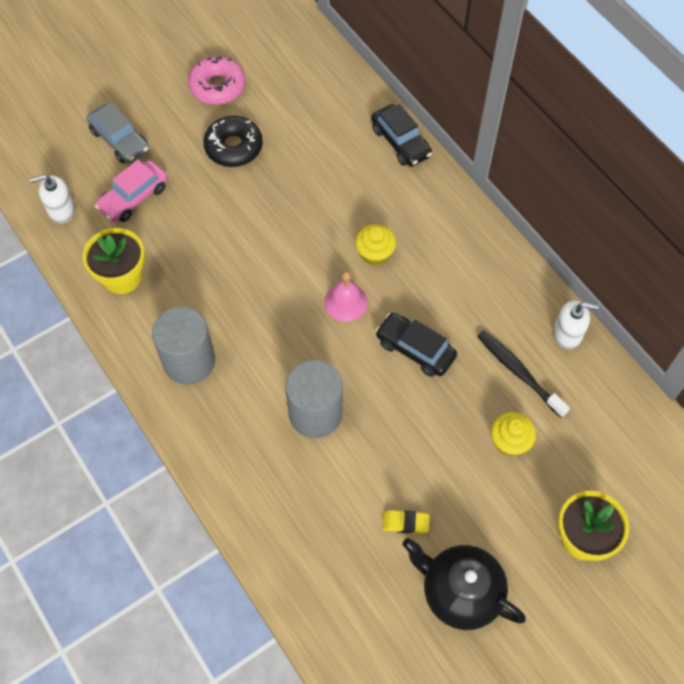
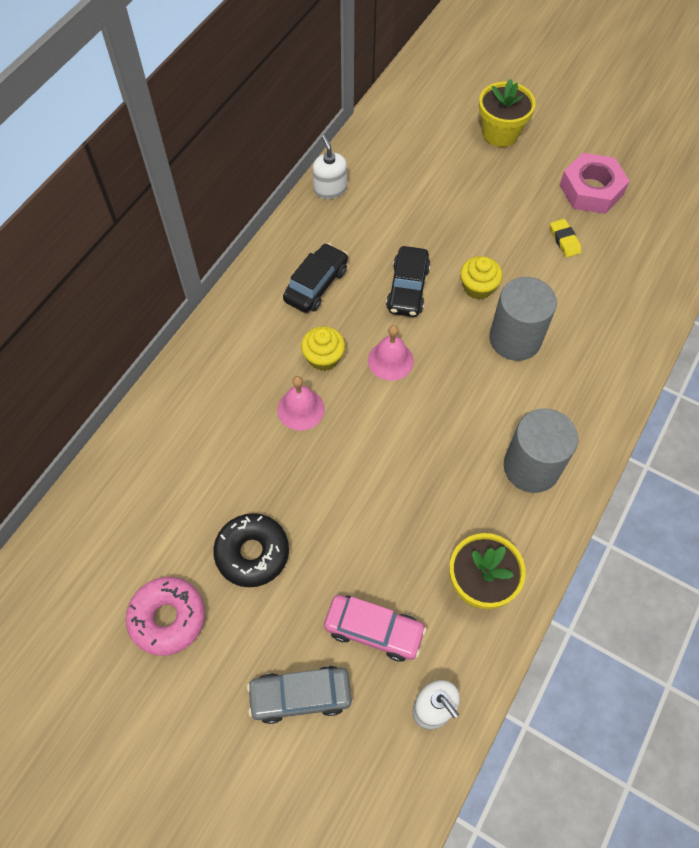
camera: 115 degrees left, 0 degrees up
(120, 140) = (300, 696): grey car -> grey car turned 120 degrees counterclockwise
(334, 219) = (300, 409): none -> pink bell
(400, 142) = (173, 387): black car -> black car (316, 285)
(460, 592) = (591, 190): black teapot -> pink nut
(510, 441) = (452, 197): yellow cupcake -> yellow cupcake (478, 287)
(518, 372) = (386, 210): black toothbrush -> none

